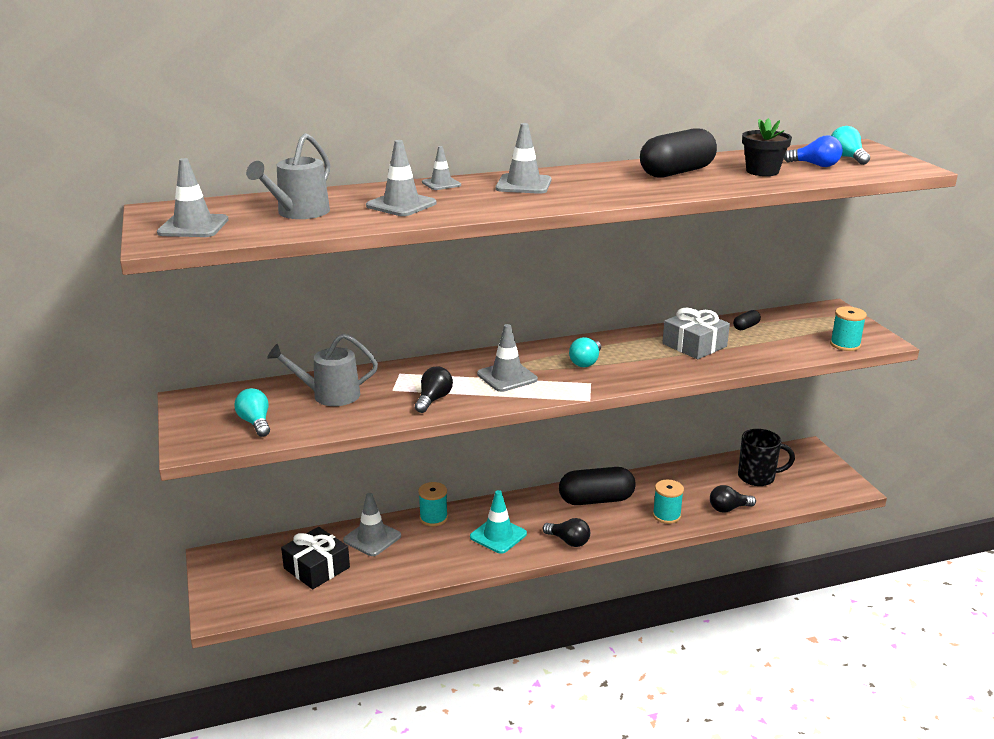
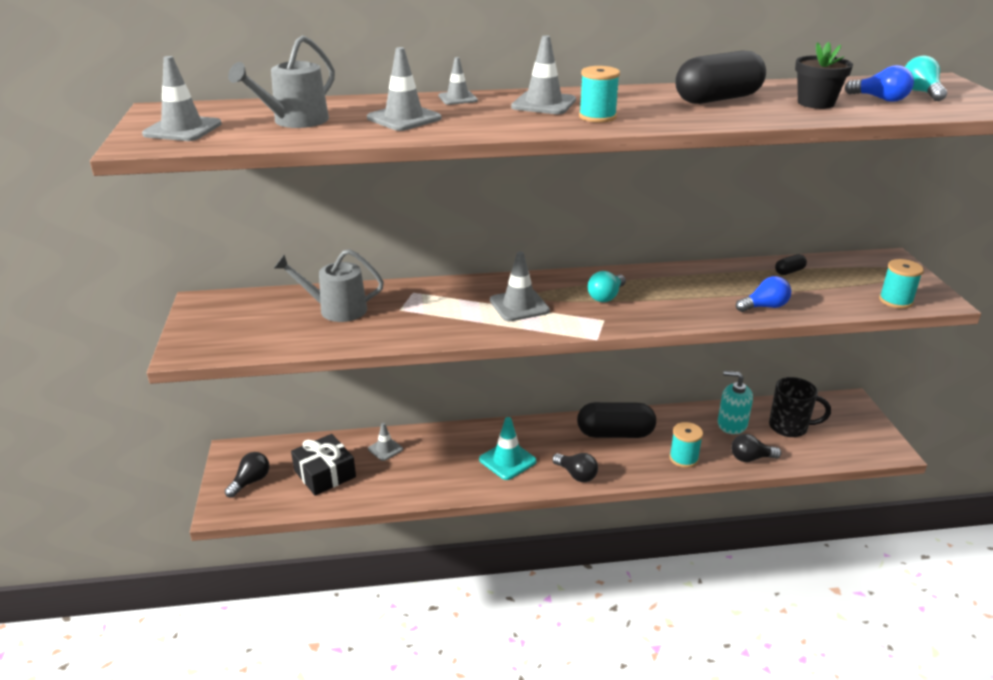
camera: 10 degrees right, 5 degrees up
(255, 423) = (255, 332): turquoise light bulb -> none
(372, 538) = (385, 449): grey traffic cone -> grey traffic cone, size x0.62
(433, 400) = (436, 324): black light bulb -> black light bulb (250, 481)
(433, 518) = (449, 435): turquoise spool -> turquoise spool (597, 117)
(694, 345) = (727, 287): grey gift -> none
(704, 480) = (732, 424): none -> turquoise soap dispenser
(732, 359) = (764, 307): none -> blue light bulb

